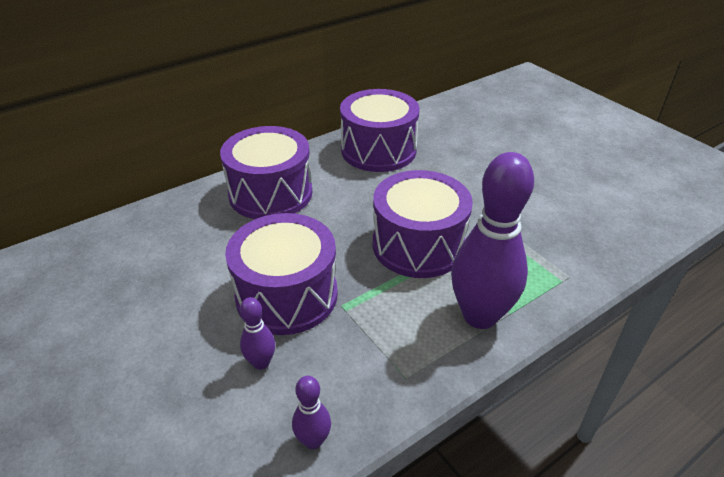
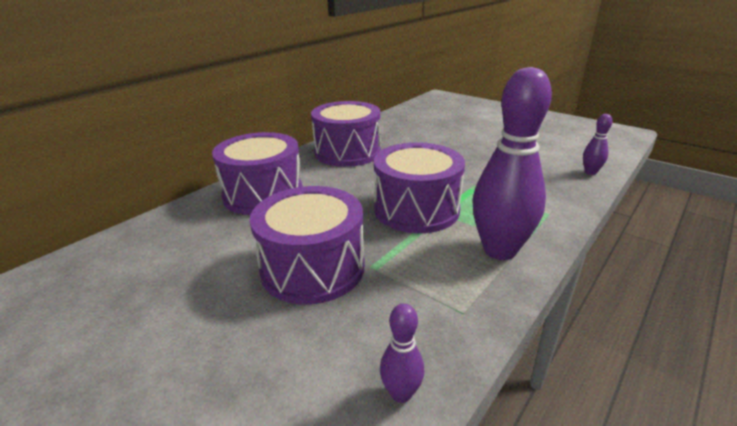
camera: 15 degrees left, 10 degrees down
(261, 362) = (311, 332): purple bowling pin -> purple bowling pin (590, 172)

